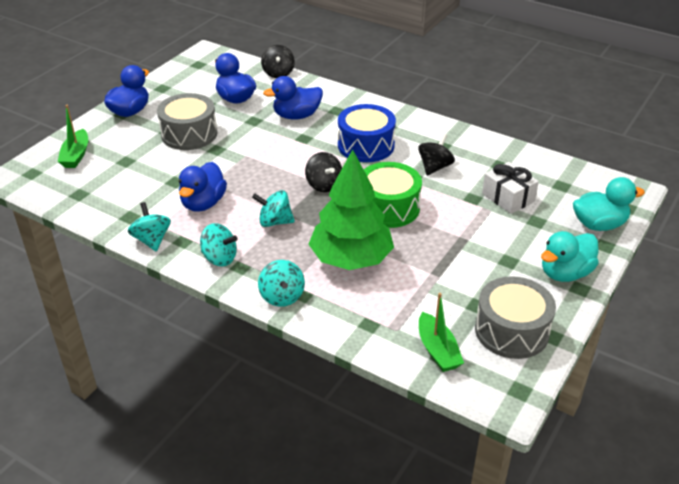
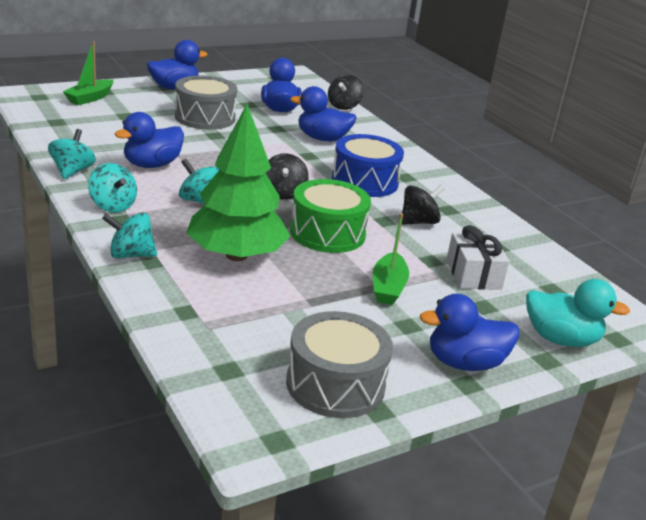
camera: 25 degrees right, 10 degrees down
(282, 296) = (130, 255): turquoise spinning top -> turquoise spinning top turned 75 degrees clockwise
(437, 350) = (229, 363): green boat -> green boat (388, 287)
(565, 273) = (464, 363): turquoise duck -> blue duck

